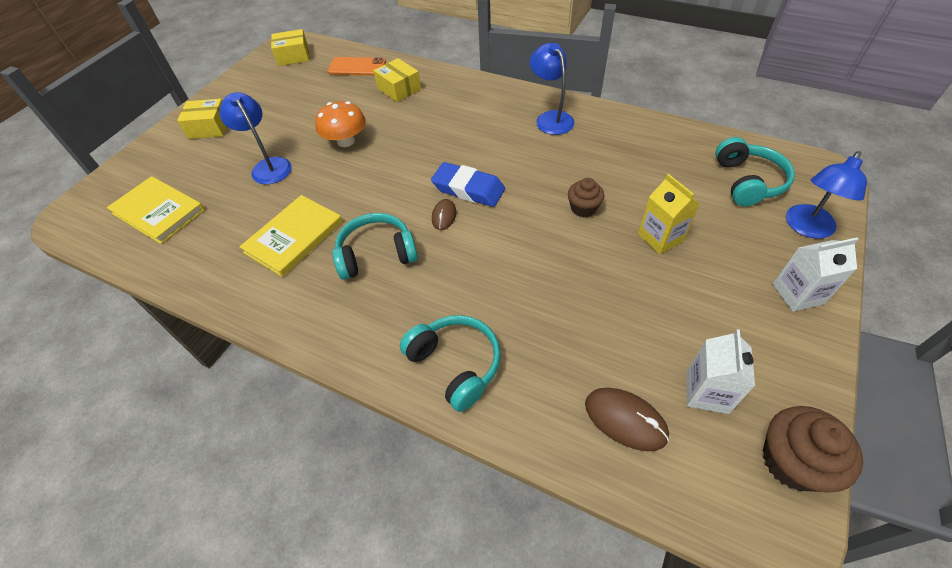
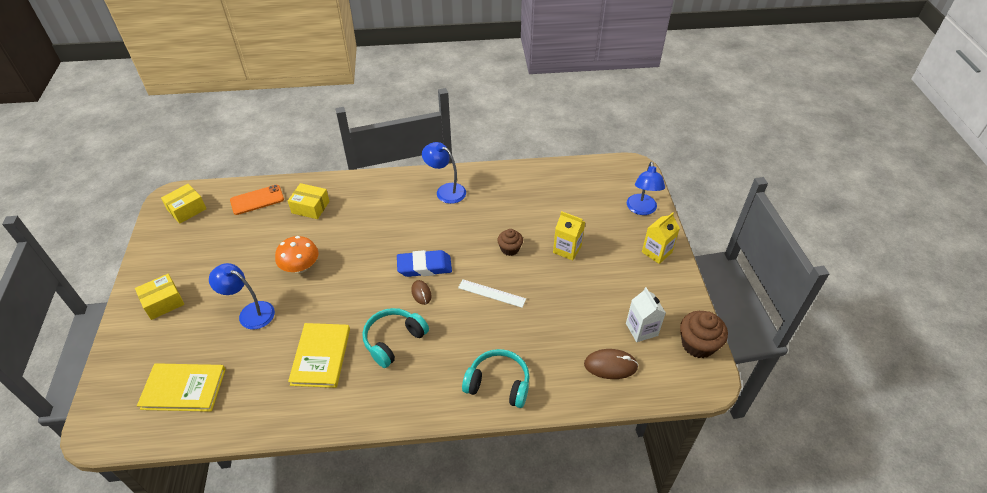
camera: 35 degrees left, 5 degrees down
(524, 250) = (491, 293): none -> white ruler
(747, 182) = (595, 191): turquoise headphones -> none
(798, 294) = (656, 252): white carton -> yellow carton

